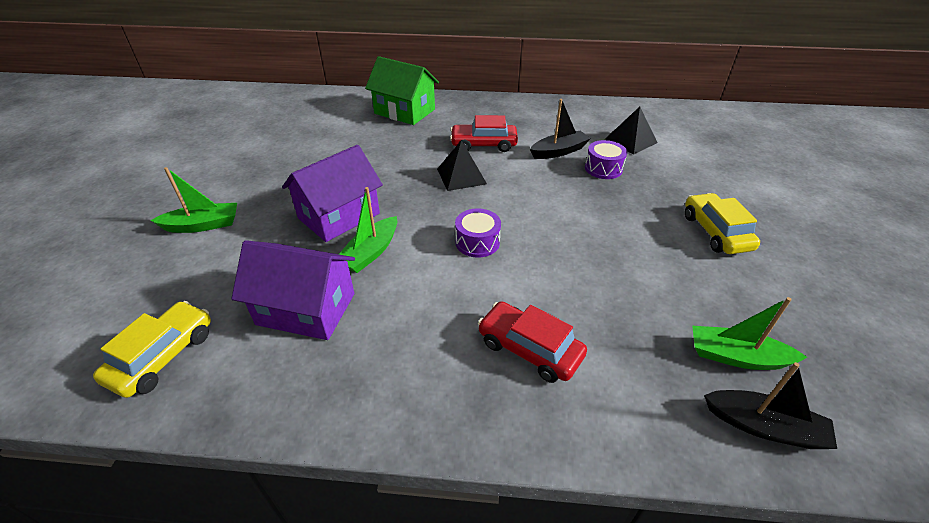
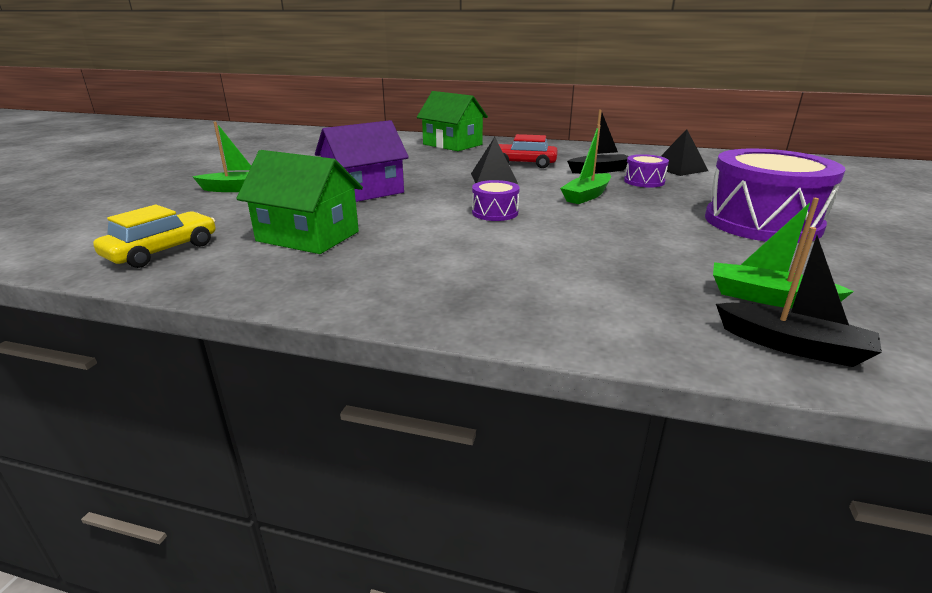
camera: 10 degrees right, 15 degrees down
(306, 309) = (308, 236): purple house -> green house
(370, 252) = (385, 211): green boat -> green boat (586, 196)
(529, 349) = (526, 274): red car -> none
(715, 232) = (761, 222): yellow car -> purple drum

